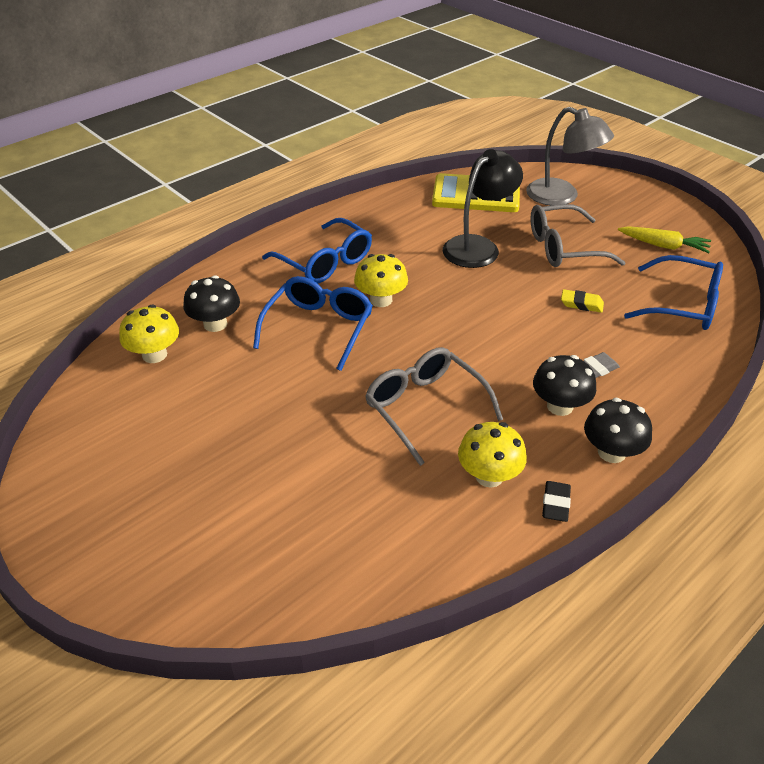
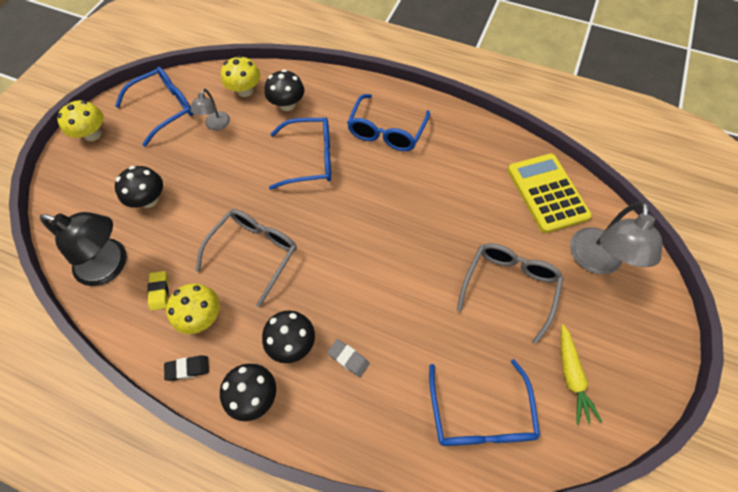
camera: 65 degrees right, 20 degrees up
(110, 443) = (165, 109): none -> blue glasses
(191, 396) = (216, 125): none -> grey lamp
(270, 493) = (149, 199): none -> black mushroom
(381, 300) = (360, 182): yellow mushroom -> yellow mushroom (92, 134)
(478, 246) = (469, 221): black lamp -> black lamp (111, 265)
(563, 248) = (509, 286): grey glasses -> grey glasses turned 60 degrees clockwise
(581, 304) = (432, 324): yellow eraser -> yellow eraser (159, 291)

